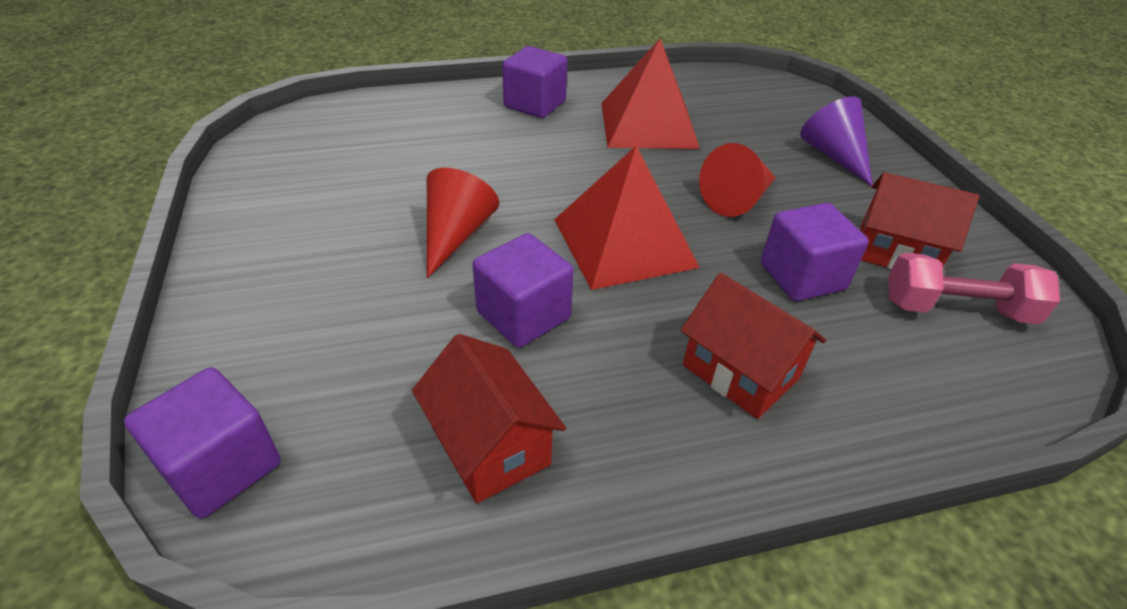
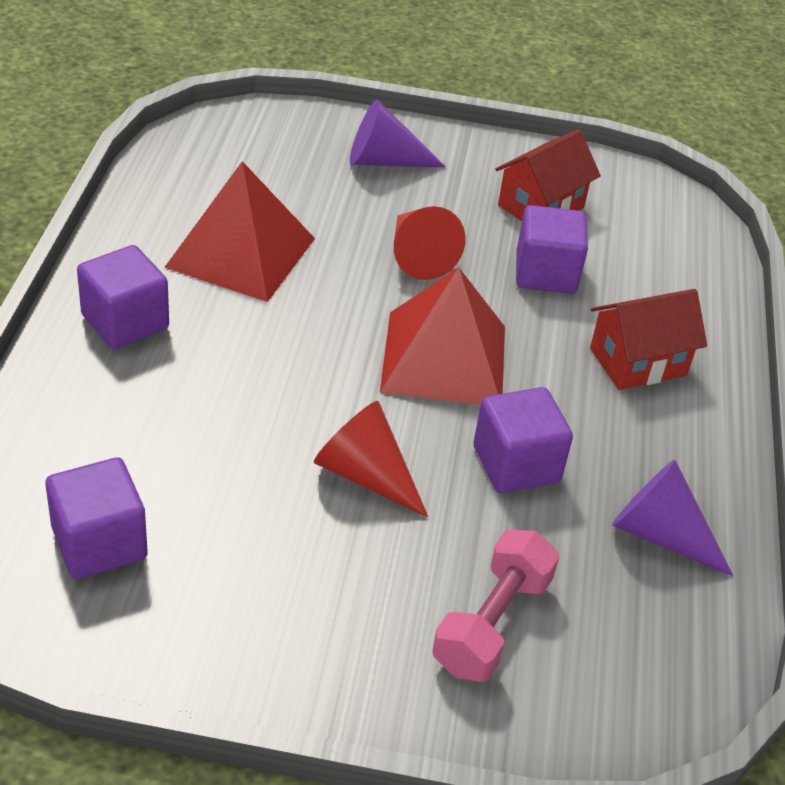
camera: 70 degrees left, 0 degrees up
(221, 466) = (623, 719): purple cube -> purple cube (99, 543)
(490, 445) = (660, 534): red house -> purple cone
(956, 309) = (620, 216): pink dumbbell -> pink dumbbell (492, 624)

